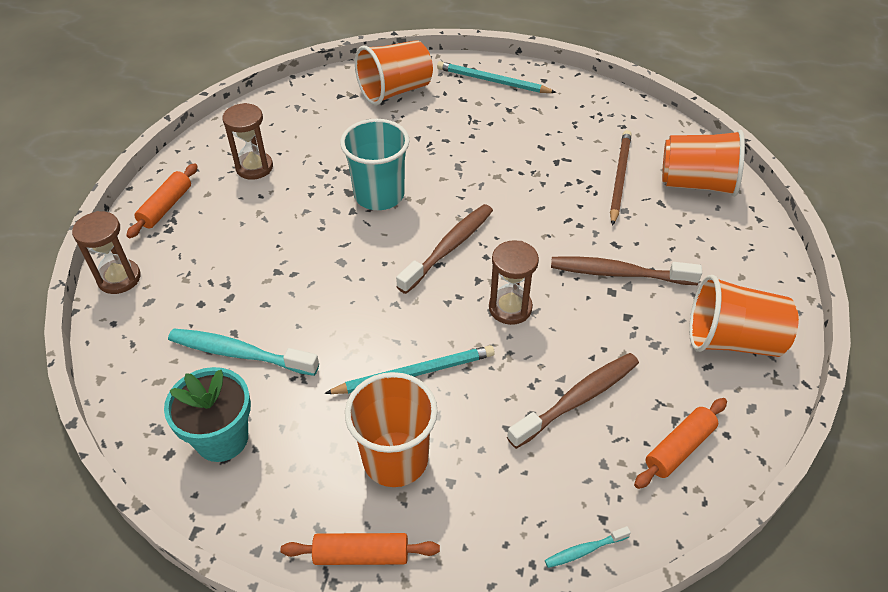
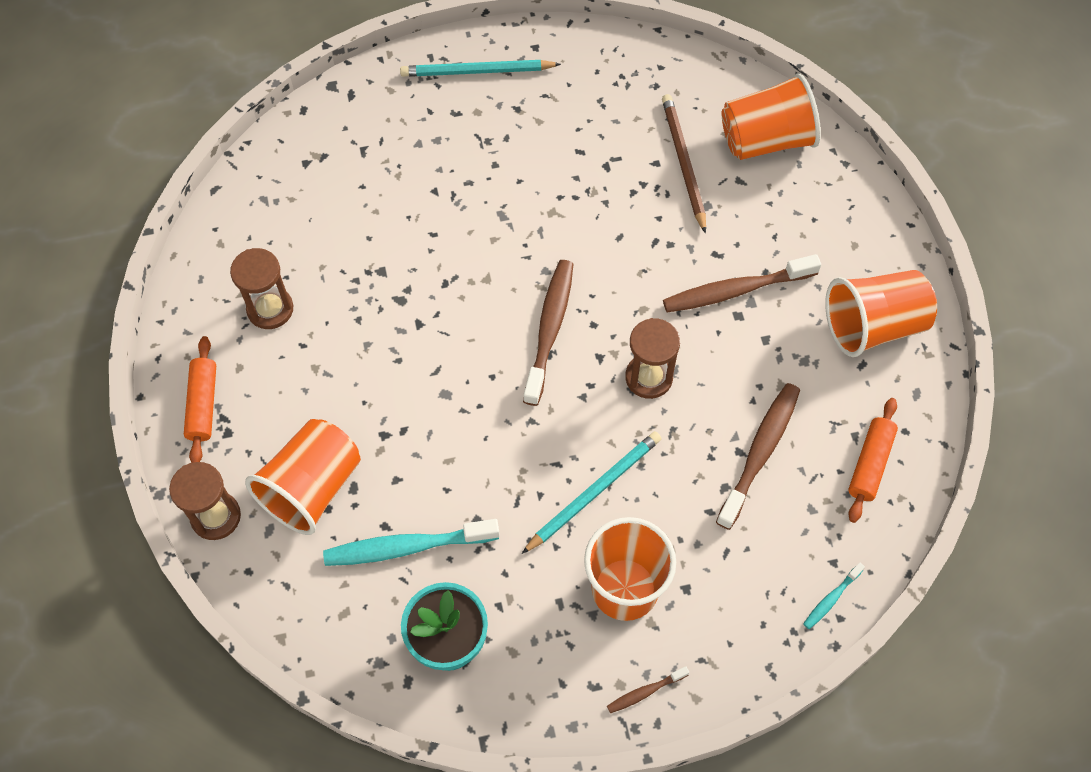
camera: 25 degrees left, 15 degrees up
(361, 555) = (645, 692): orange rolling pin -> brown toothbrush
(379, 195) = (437, 290): turquoise cup -> none
(395, 91) = (369, 130): orange cup -> orange cup (312, 488)

